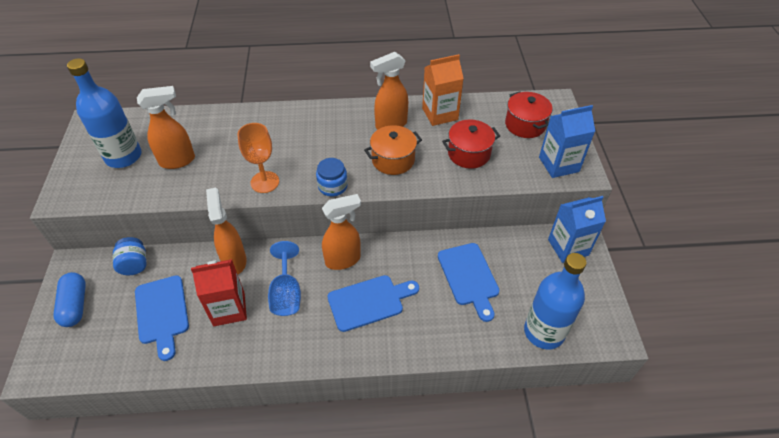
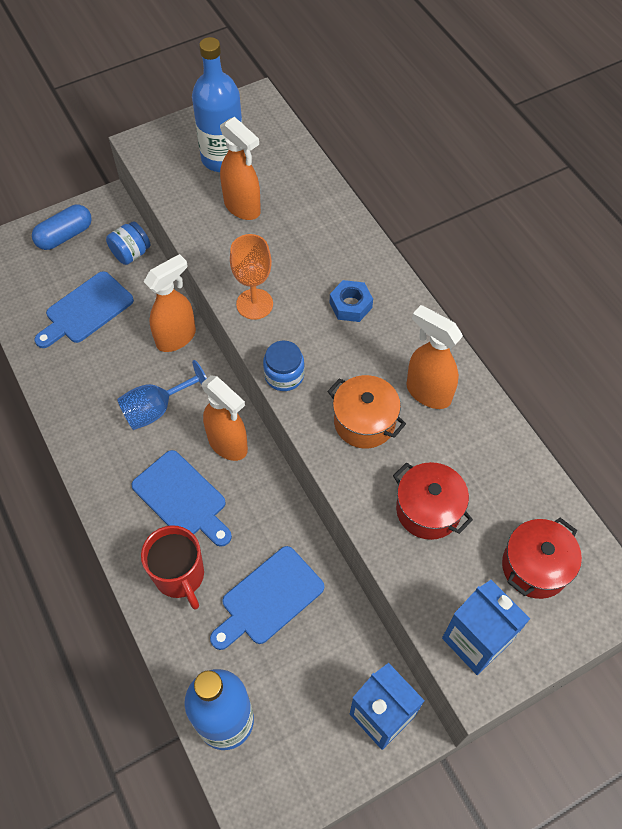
camera: 65 degrees right, 10 degrees up
(229, 309) = (115, 365): red carton -> none
(303, 136) = (350, 305): none -> blue nut
(429, 324) = (180, 576): none -> red mug
(440, 114) = (487, 443): orange carton -> none

